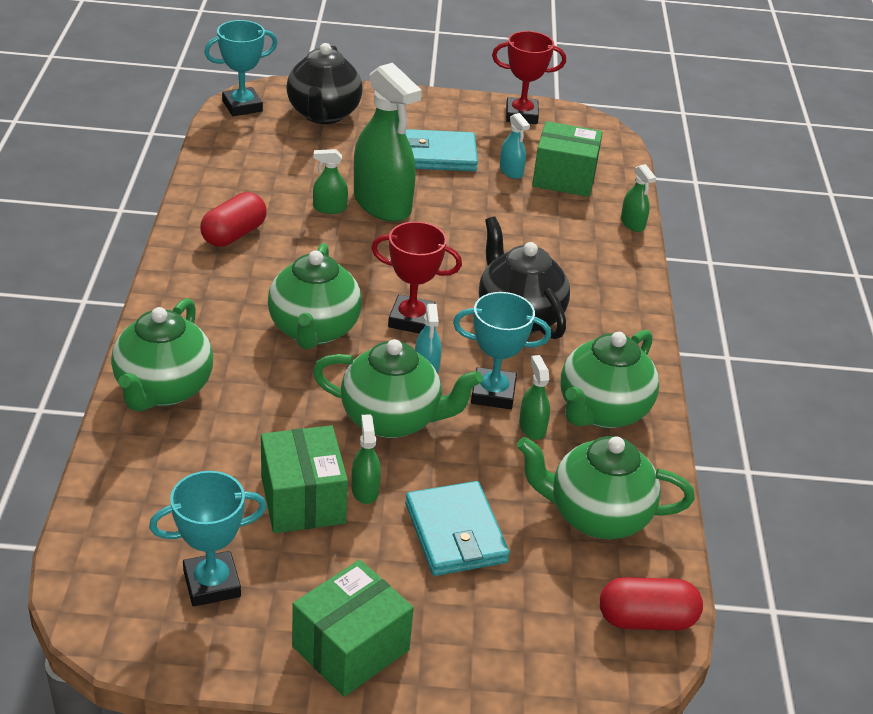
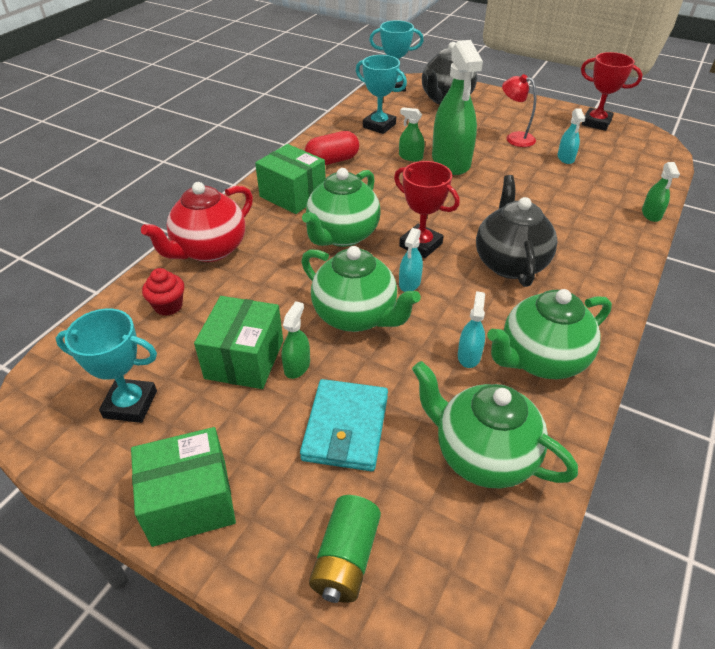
camera: 30 degrees right, 5 degrees up
(163, 390) = (209, 250): green teapot -> red teapot
(167, 469) = (168, 306): none -> red cupcake
(439, 155) = (514, 138): turquoise wallet -> red lamp
(493, 393) = (452, 318): turquoise trophy -> turquoise trophy (379, 126)
(529, 641) = (346, 558): none -> green battery
(532, 427) = (469, 356): green spray bottle -> turquoise spray bottle
(564, 178) = (608, 170): green box -> green box (293, 195)
(646, 620) = (475, 583): red capsule -> none

